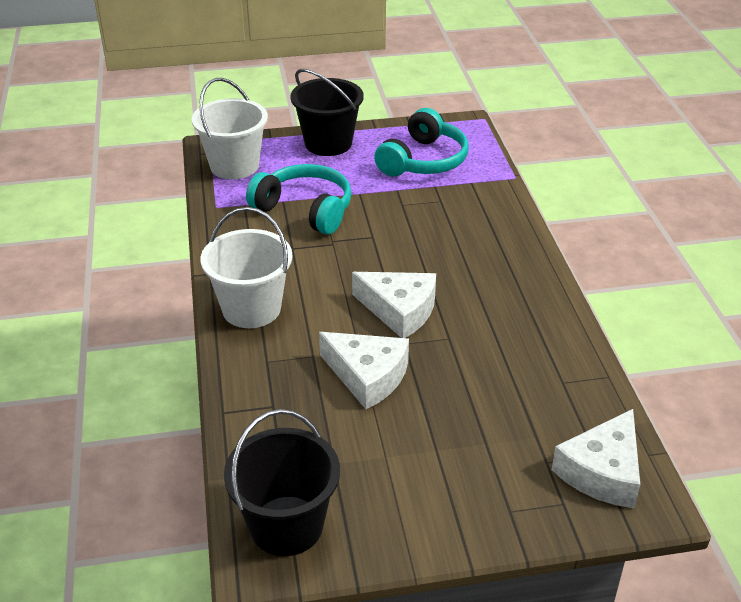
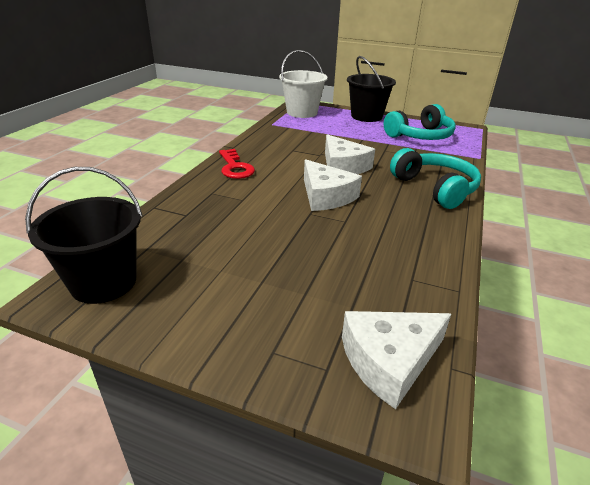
camera: 30 degrees right, 5 degrees down
(251, 309) = (235, 167): white bucket -> red key
(305, 210) = (320, 137): turquoise headphones -> turquoise headphones (435, 188)
(368, 376) = (264, 221): white cheese -> white cheese (343, 166)

